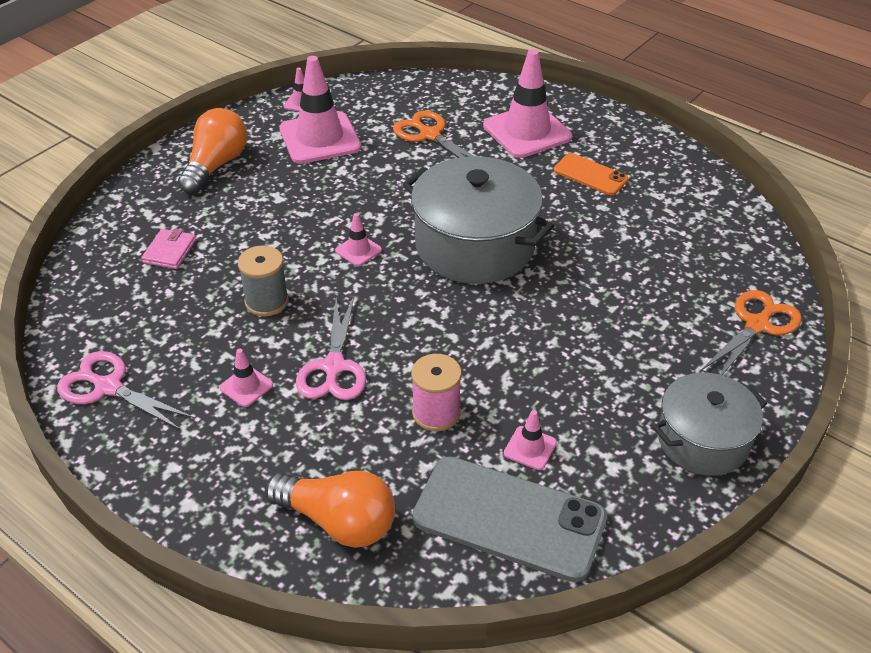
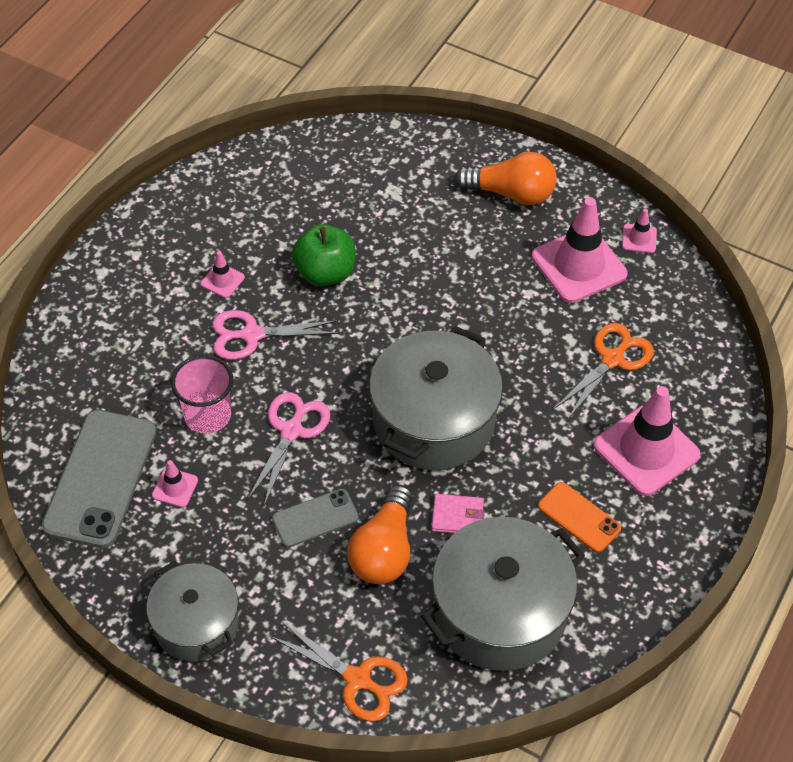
camera: 80 degrees right, 10 degrees up
(108, 387) = (211, 195): pink scissors -> pink scissors (291, 431)
(169, 251) = (378, 191): pink wallet -> pink wallet (457, 516)
(267, 301) = (325, 273): grey spool -> green apple
(338, 521) = (91, 366): orange light bulb -> orange light bulb (384, 550)
(358, 250) = (407, 327): pink traffic cone -> none
(436, 413) = (207, 415): pink spool -> pink cup
(579, 337) = (315, 518): none -> grey phone
(590, 175) = (579, 517): orange phone -> orange phone turned 75 degrees counterclockwise
(683, 230) = (500, 612): none -> grey pot

